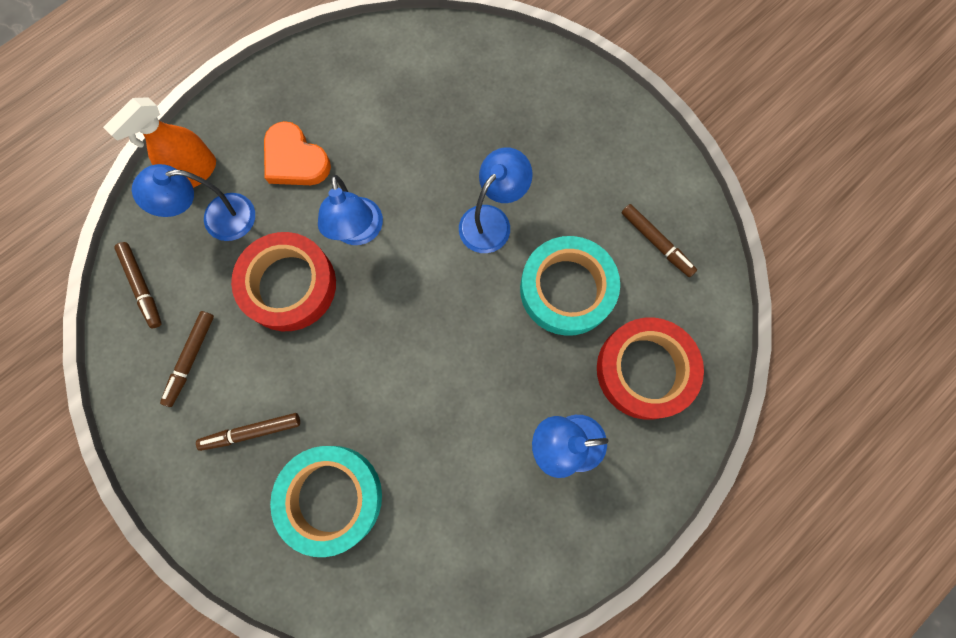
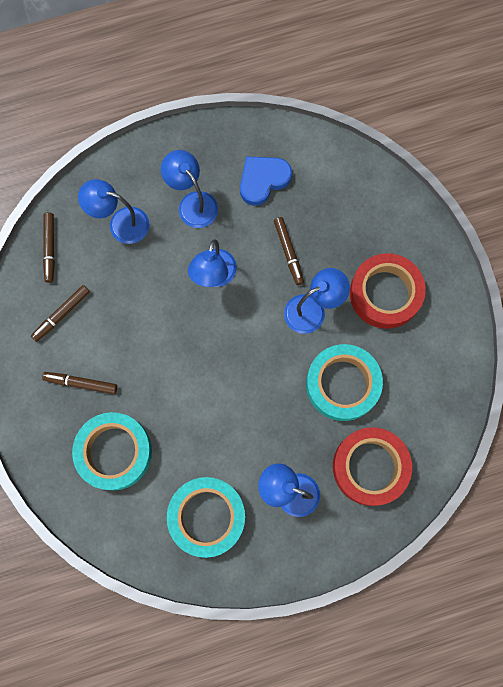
camera: 25 degrees right, 0 degrees up
(196, 172) = (120, 182): orange spray bottle -> none
(289, 285) = (149, 293): red tape -> red tape (385, 293)
(295, 159) = (192, 203): orange heart -> blue lamp
(366, 100) = (263, 180): none -> blue heart
(482, 523) = (207, 516): none -> turquoise tape
(656, 243) = (424, 380): brown marker -> brown marker (288, 252)

